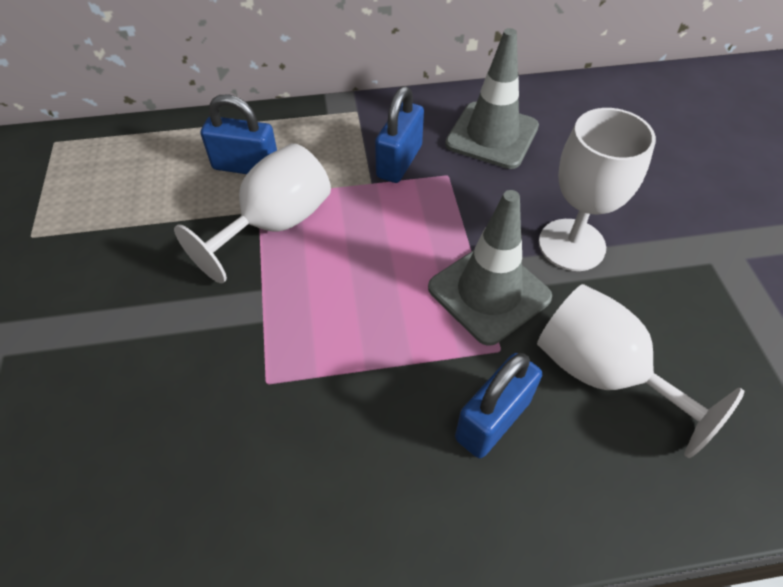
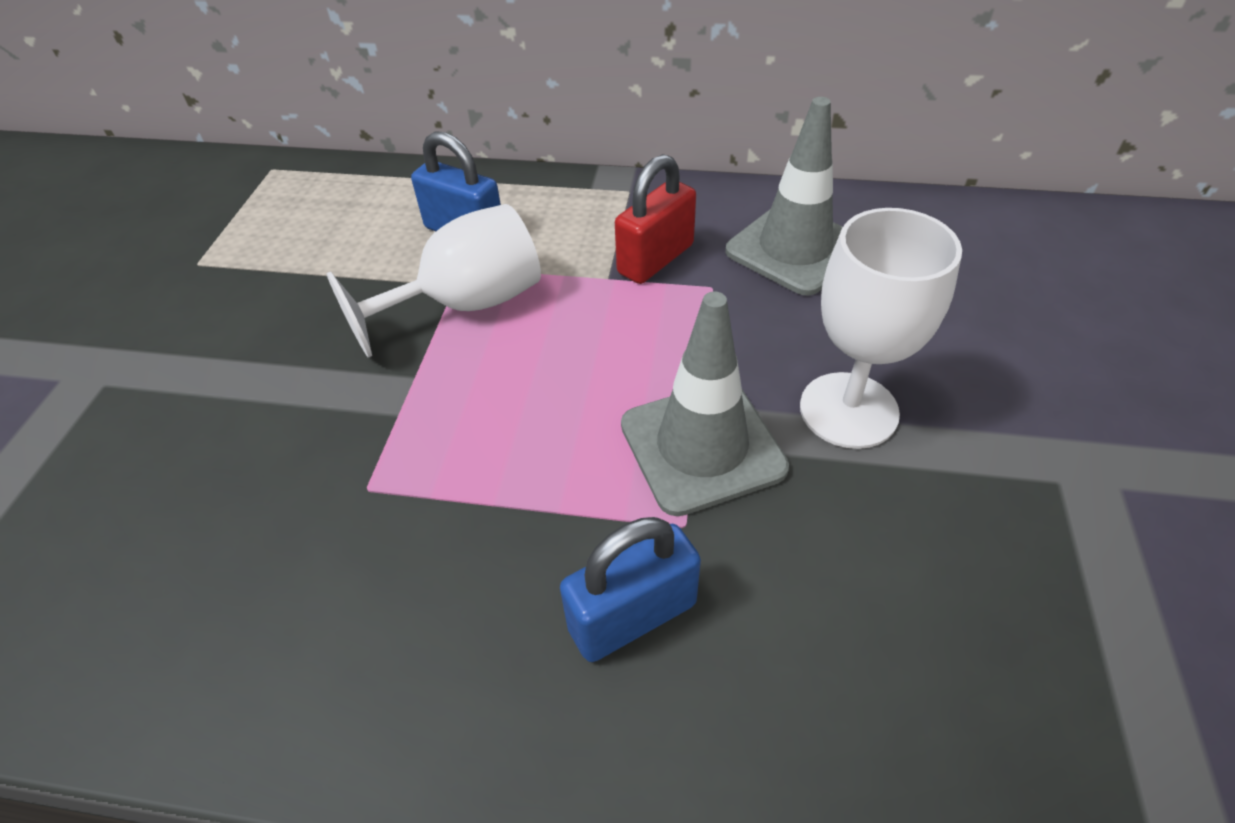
camera: 20 degrees right, 5 degrees down
(399, 161) = (655, 259): blue padlock -> red padlock
(602, 373) = (820, 596): white goblet -> none

